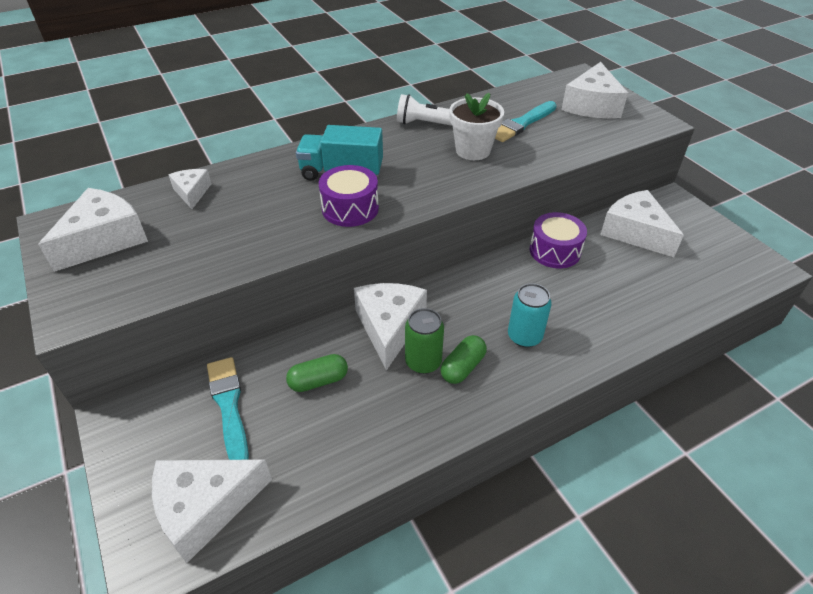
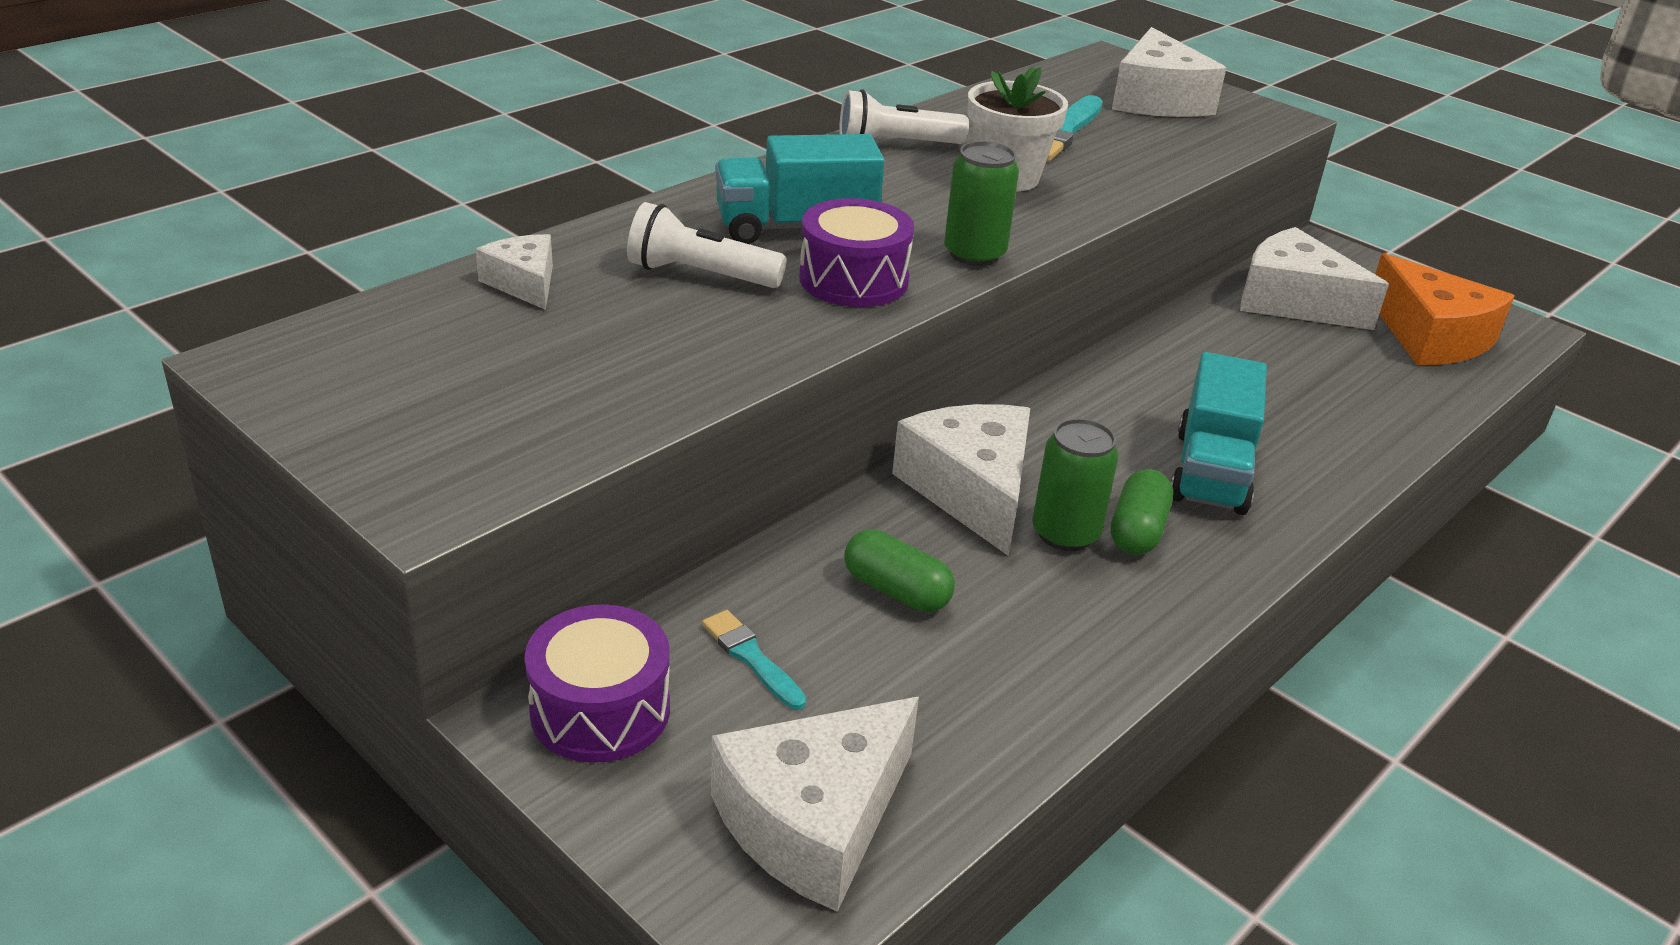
camera: 20 degrees left, 10 degrees down
(104, 239) = (400, 375): white cheese -> none
(229, 406) = (751, 658): turquoise brush -> turquoise brush, size x0.58
(276, 197) = (700, 275): none -> white flashlight
(318, 381) = (896, 591): green capsule -> green capsule turned 75 degrees clockwise
(423, 199) = (974, 254): none -> green can
(524, 336) = (1211, 472): turquoise can -> turquoise truck
(555, 251) = (1181, 342): purple drum -> purple drum (600, 710)
(707, 266) = (1430, 336): none -> orange cheese

